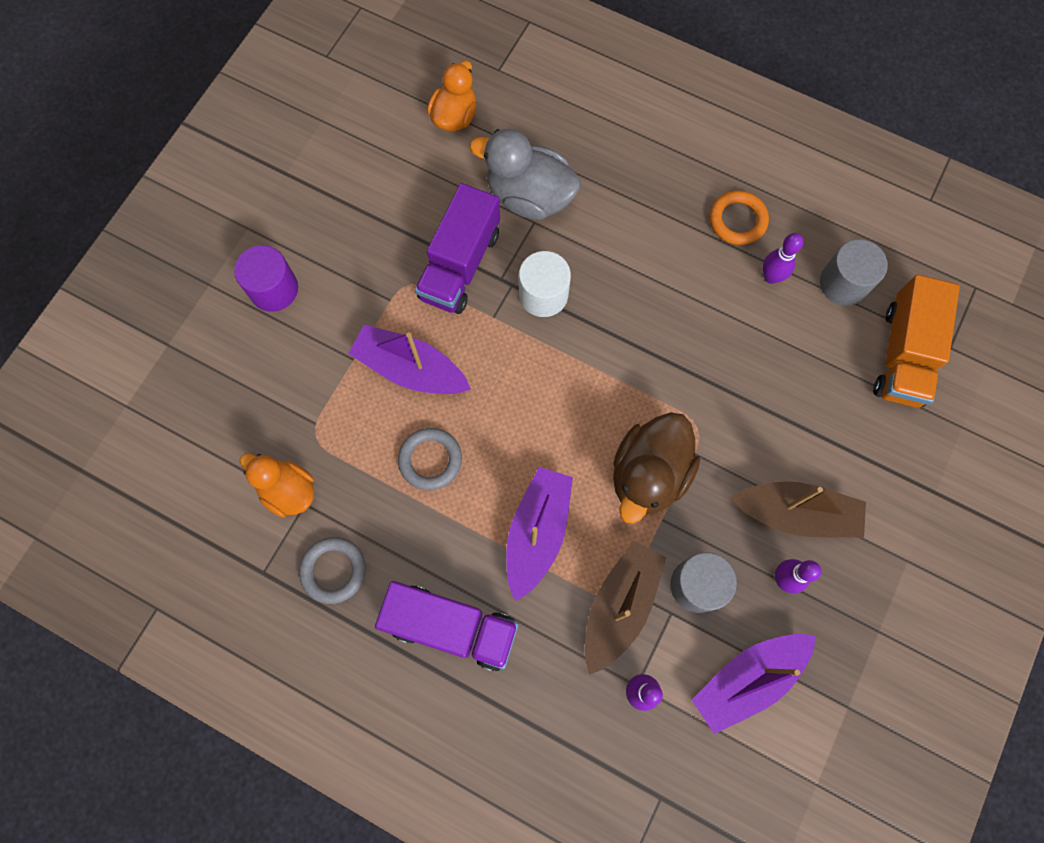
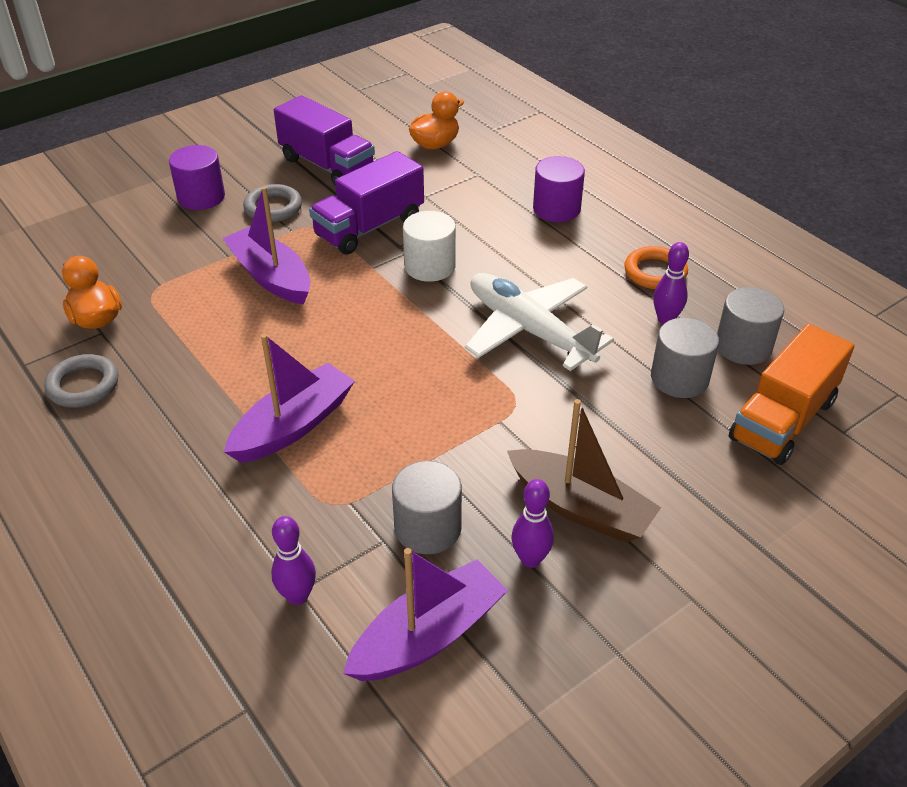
camera: 25 degrees right, 30 degrees down
(430, 460) = (237, 340): grey ring -> grey ring (273, 208)
(451, 627) = (151, 466): purple truck -> purple truck (327, 166)
(529, 196) = (464, 204): grey duck -> none
(615, 168) = (556, 209): none -> purple cylinder
(620, 606) = (332, 514): brown boat -> none
(649, 474) = (439, 421): brown duck -> none
(667, 339) = (529, 330): none -> white plane
(748, 679) = (428, 635): purple boat -> purple boat turned 150 degrees clockwise
(810, 343) = (679, 378): none -> grey cylinder

